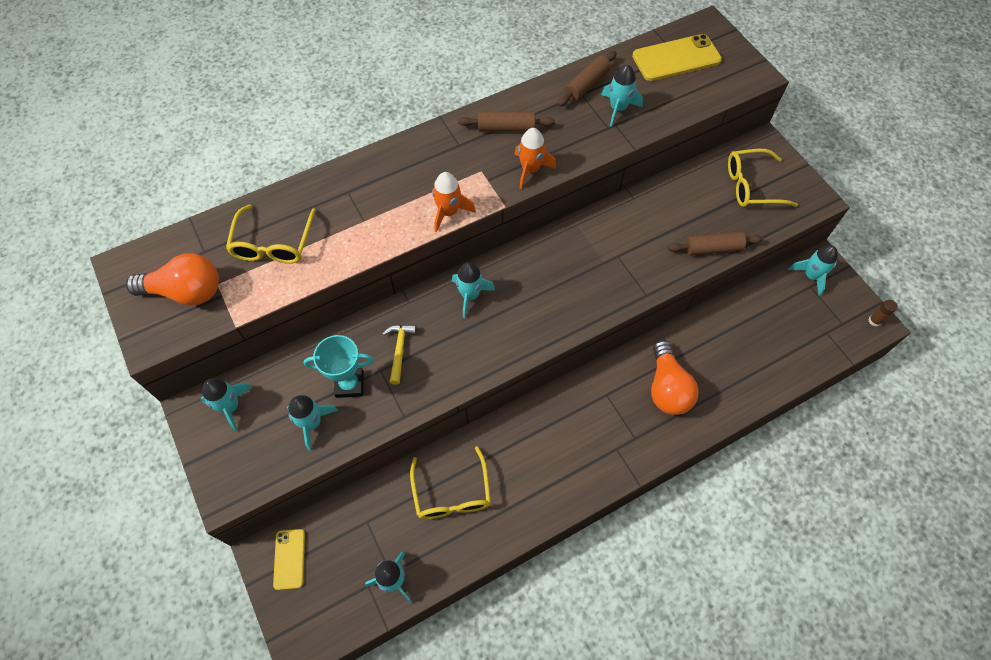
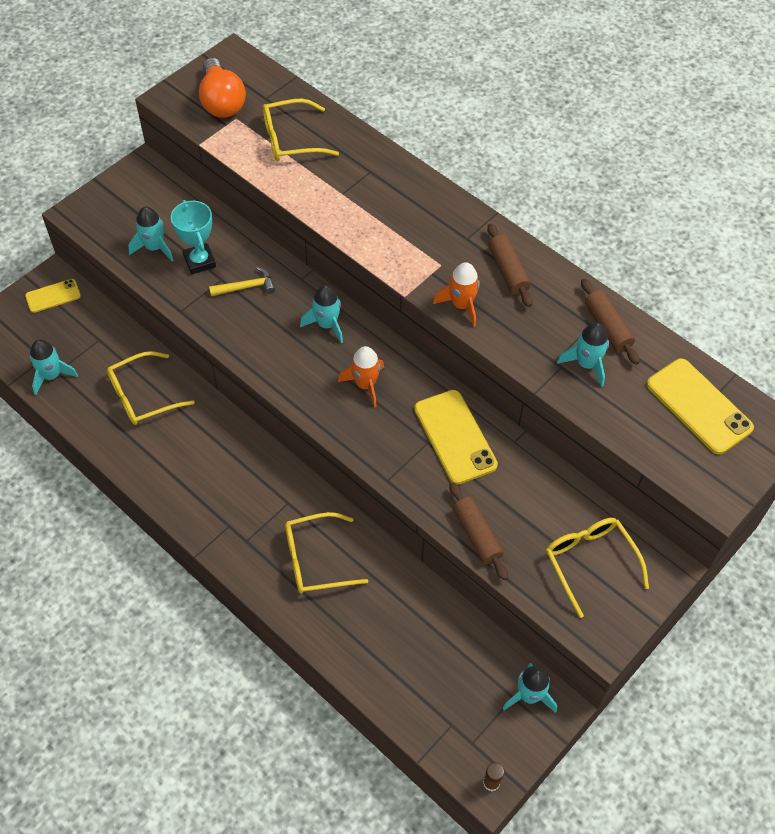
camera: 70 degrees right, 5 degrees down
(230, 407) = (153, 188): turquoise rocket -> none
(449, 212) = (378, 253): orange rocket -> orange rocket (365, 385)
(586, 85) = (607, 327): brown rolling pin -> brown rolling pin turned 45 degrees clockwise
(618, 235) = (455, 437): none -> yellow phone
(667, 388) = (315, 560): orange light bulb -> yellow glasses

